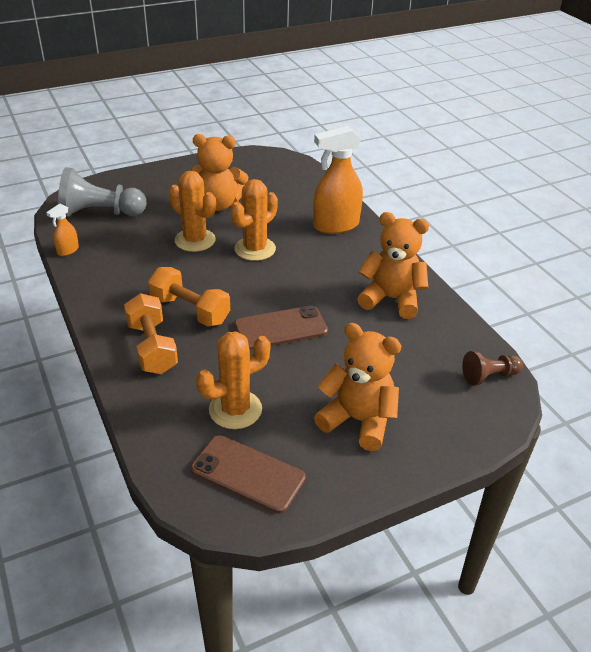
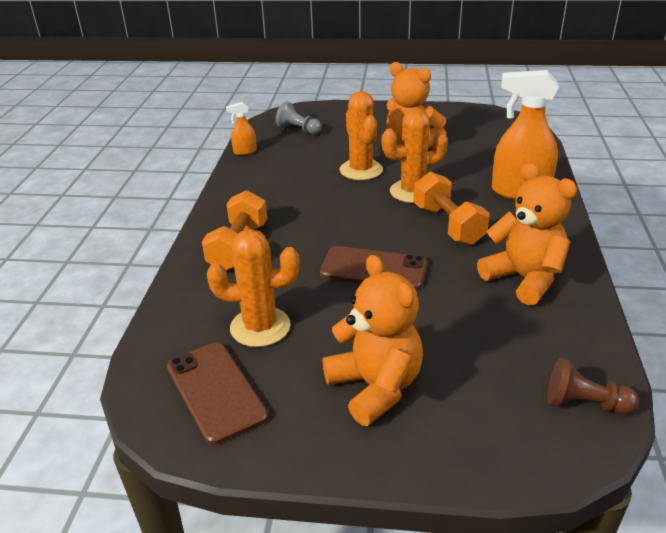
camera: 35 degrees right, 5 degrees down
(100, 213) = (298, 130): grey pawn -> grey pawn, size x0.56
(190, 310) = (301, 227): orange dumbbell -> orange dumbbell (448, 225)

